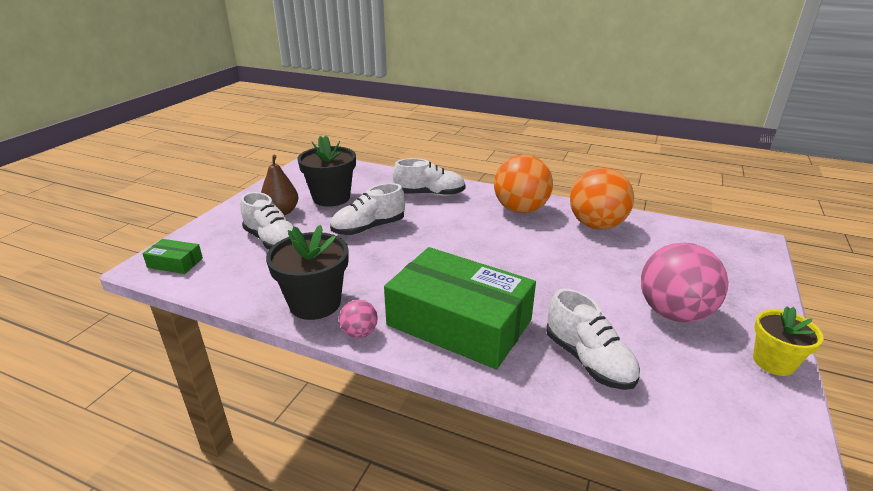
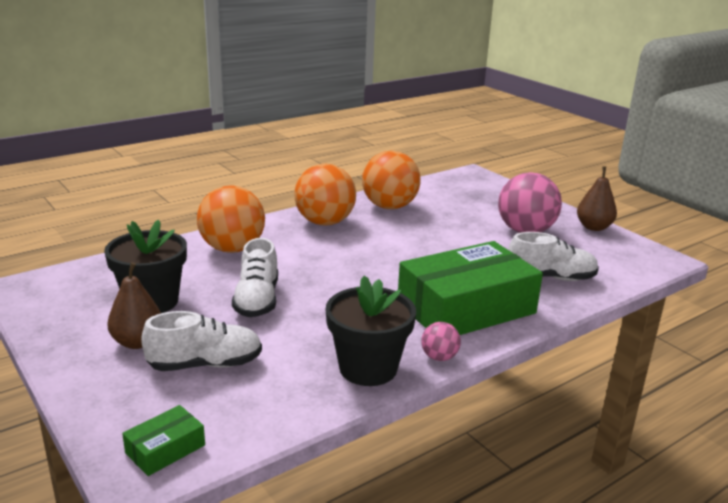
camera: 60 degrees left, 5 degrees down
(429, 194) = (232, 249): white shoe -> orange ball
(773, 362) = (593, 227): yellow flower pot -> brown pear

